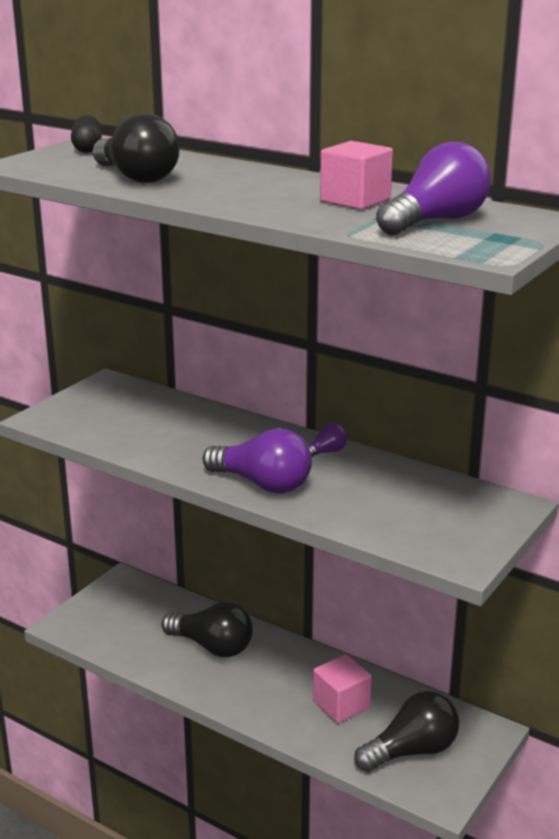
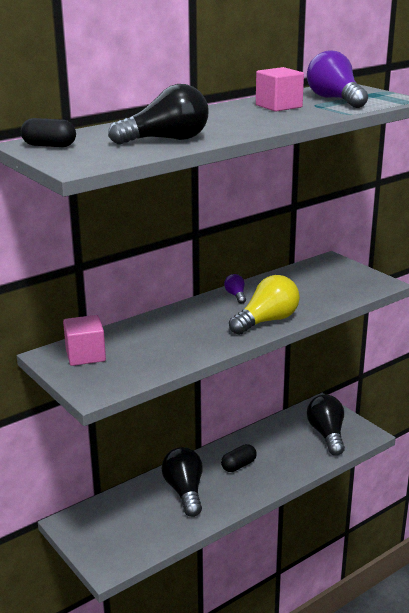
camera: 70 degrees left, 0 degrees up
(212, 646) = (184, 491): black light bulb -> black light bulb turned 60 degrees counterclockwise
(262, 484) = (266, 321): purple light bulb -> yellow light bulb
(287, 679) = (238, 465): none -> black capsule
(341, 705) = (275, 450): pink cube -> pink cube (85, 355)

